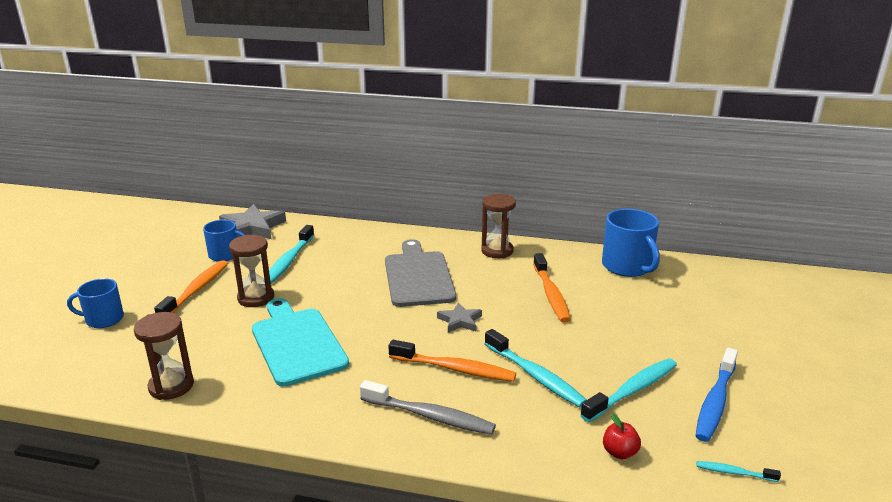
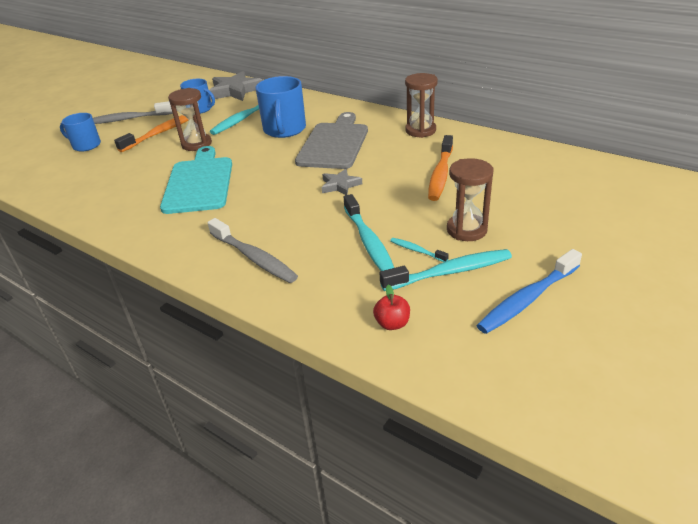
camera: 25 degrees right, 10 degrees up
(136, 278) = (128, 119): none -> grey toothbrush
(171, 386) = (91, 199): brown hourglass -> brown hourglass (466, 230)
(455, 369) = (304, 224): orange toothbrush -> none
(627, 266) = (538, 159): blue mug -> blue mug (284, 129)
(734, 472) = (492, 369): turquoise toothbrush -> turquoise toothbrush (416, 250)

